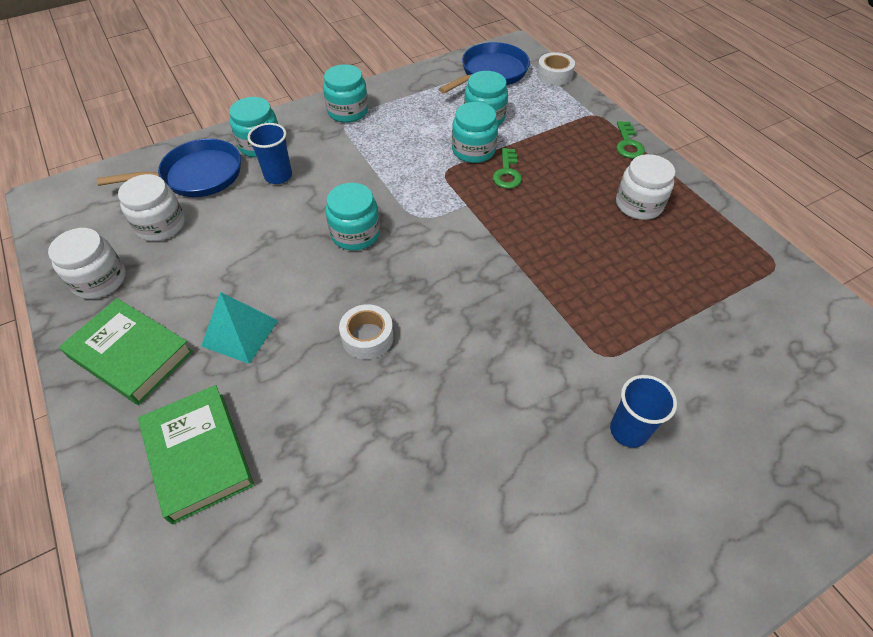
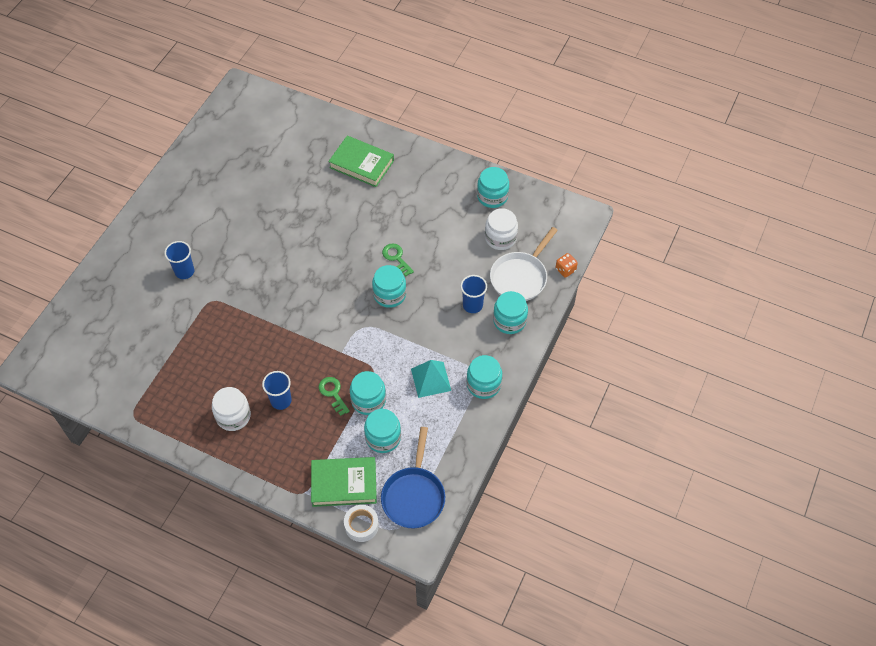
camera: 145 degrees right, 5 degrees up
(100, 280) = (492, 196): white jar -> turquoise jar
(131, 355) = (434, 178): green book -> green book (344, 483)
(146, 158) = (565, 270): none -> orange dice
(197, 175) = (520, 277): blue pan -> white pan
(240, 333) = (396, 213): turquoise pyramid -> turquoise pyramid (431, 379)
(367, 337) = (333, 245): white tape -> none
(572, 193) = (281, 400): none -> blue cup
(628, 144) = (264, 473): green key -> green key (396, 258)

